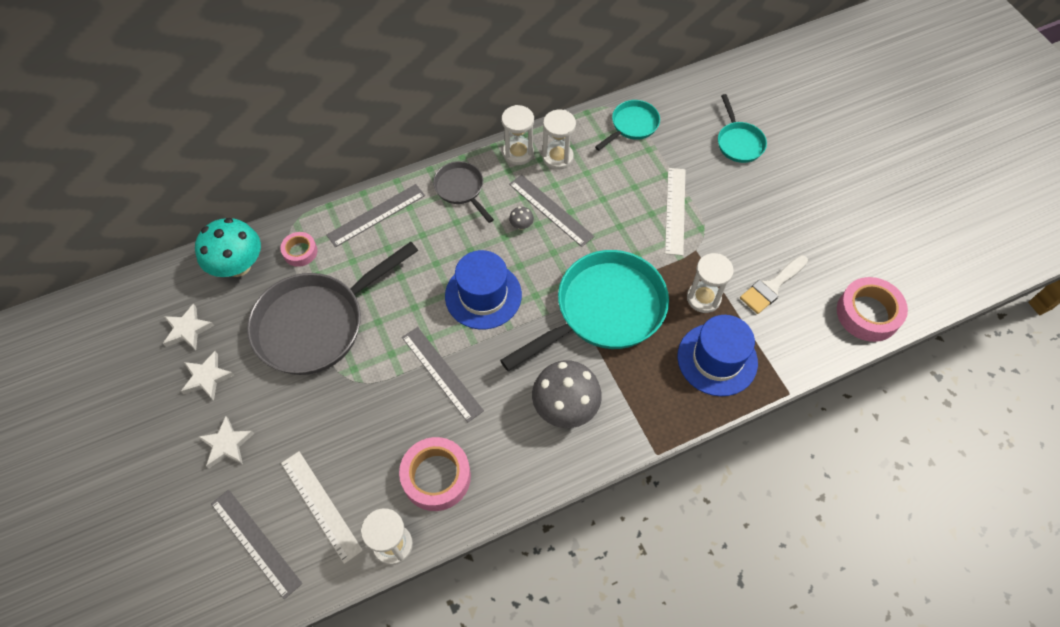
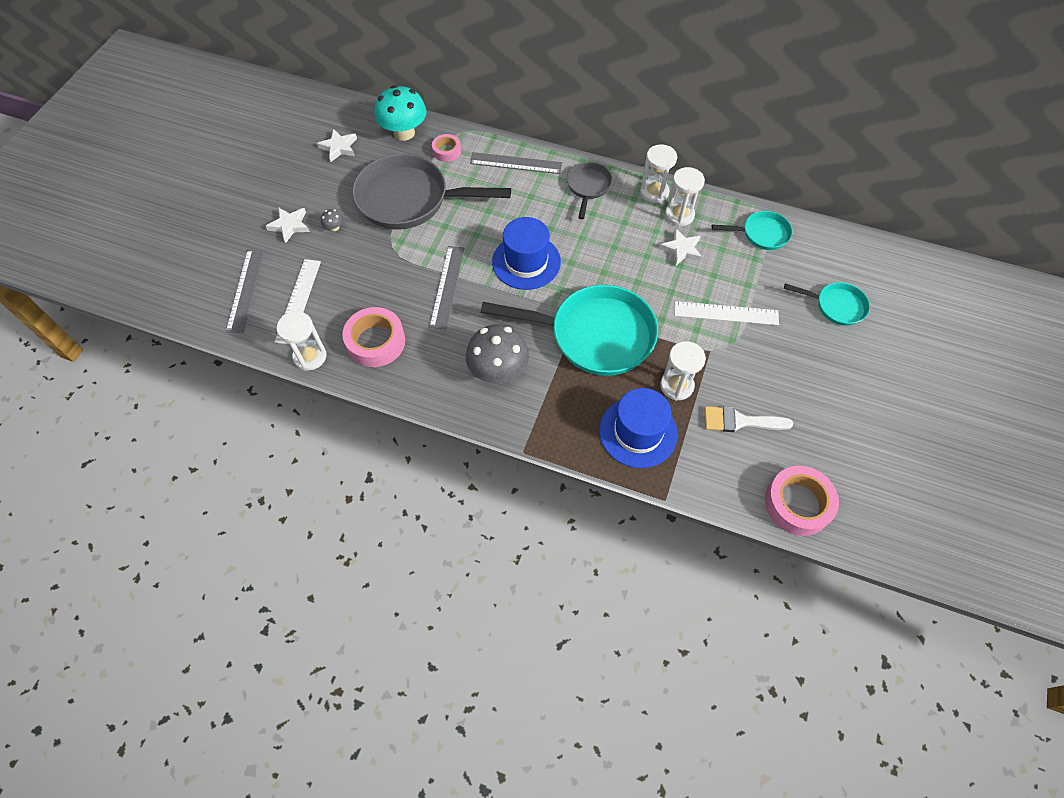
camera: 45 degrees right, 0 degrees up
(207, 377) = (320, 181): white star -> white star (681, 249)
(521, 225) = (602, 239): grey mushroom -> grey mushroom (334, 227)
(551, 210) = (634, 244): grey ruler -> none
(675, 210) = (726, 313): white ruler -> white ruler turned 45 degrees clockwise
(739, 142) = (836, 306): turquoise pan -> turquoise pan turned 105 degrees counterclockwise

